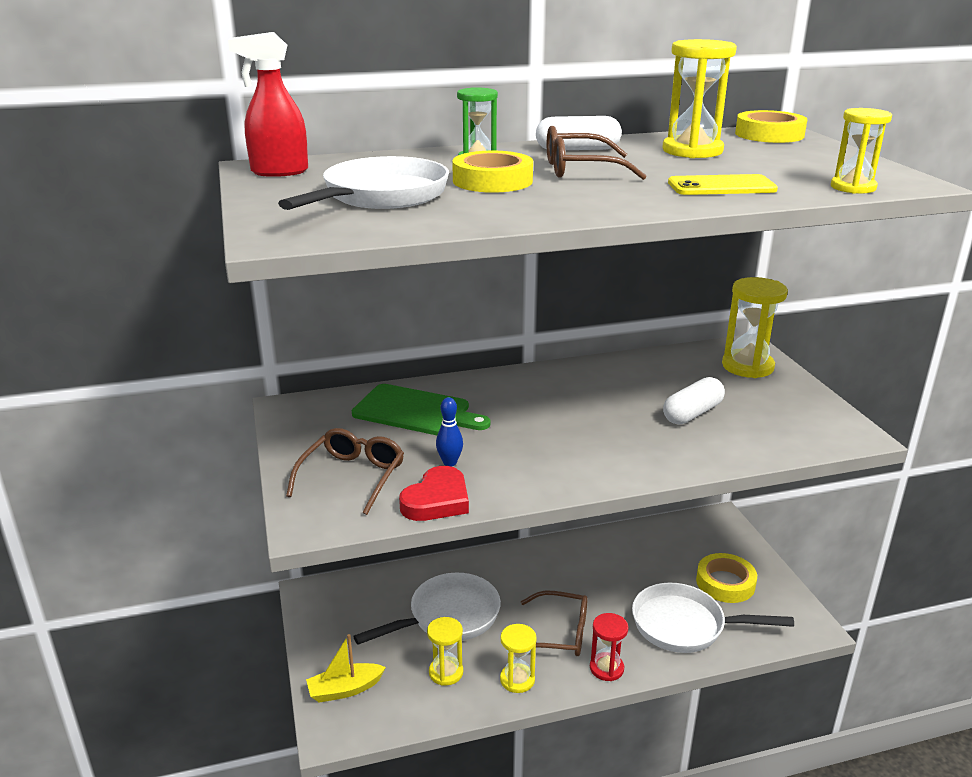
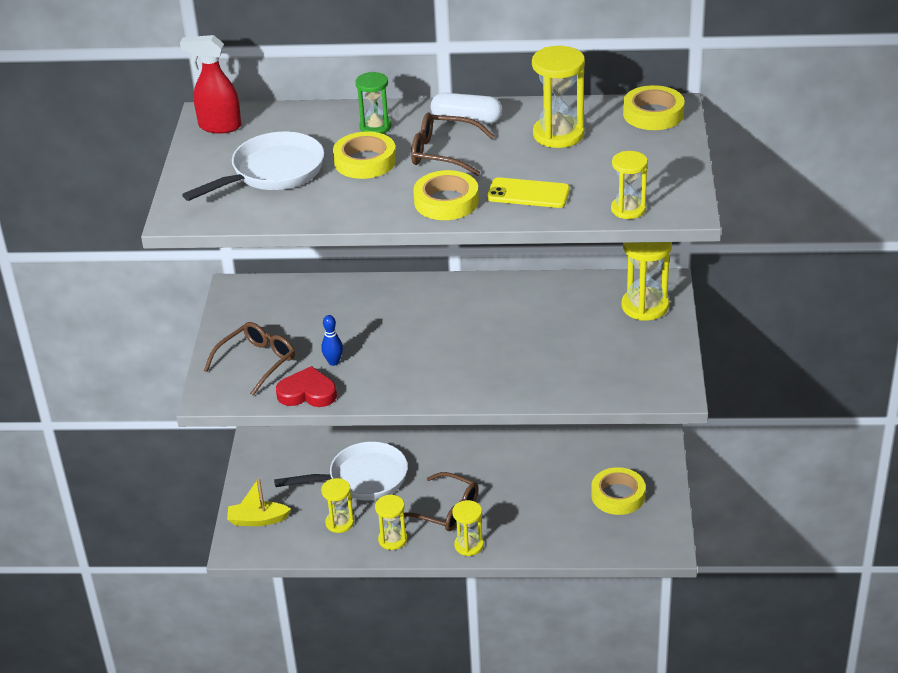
camera: 20 degrees right, 10 degrees up
(416, 411) = (332, 309): green cutting board -> none
(437, 500) = (307, 393): red heart -> red heart turned 135 degrees counterclockwise
(606, 668) = (469, 545): red hourglass -> yellow hourglass
(632, 199) = (446, 201): none -> yellow tape
(685, 625) = (556, 525): white pan -> none
(692, 413) = (555, 348): white capsule -> none

